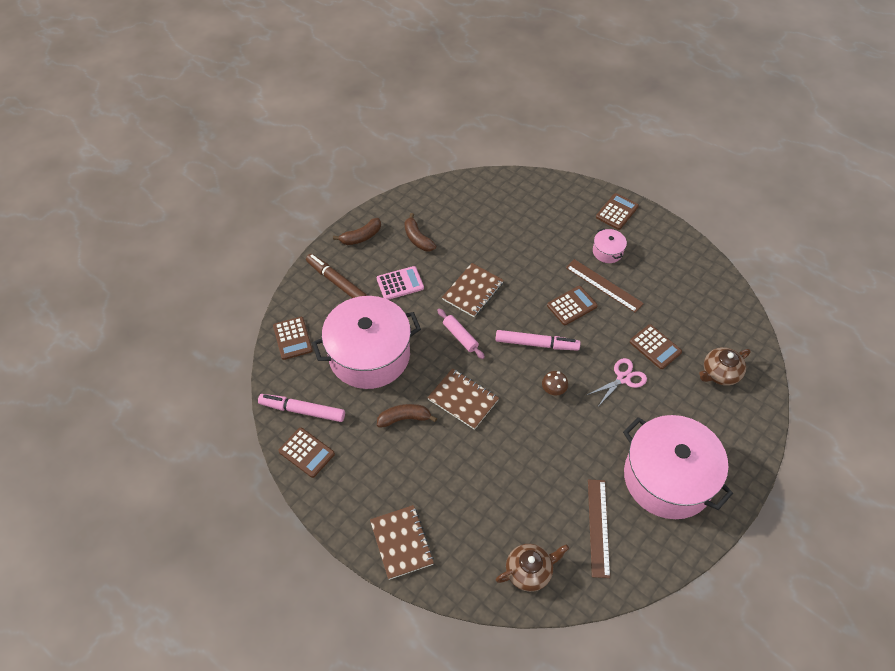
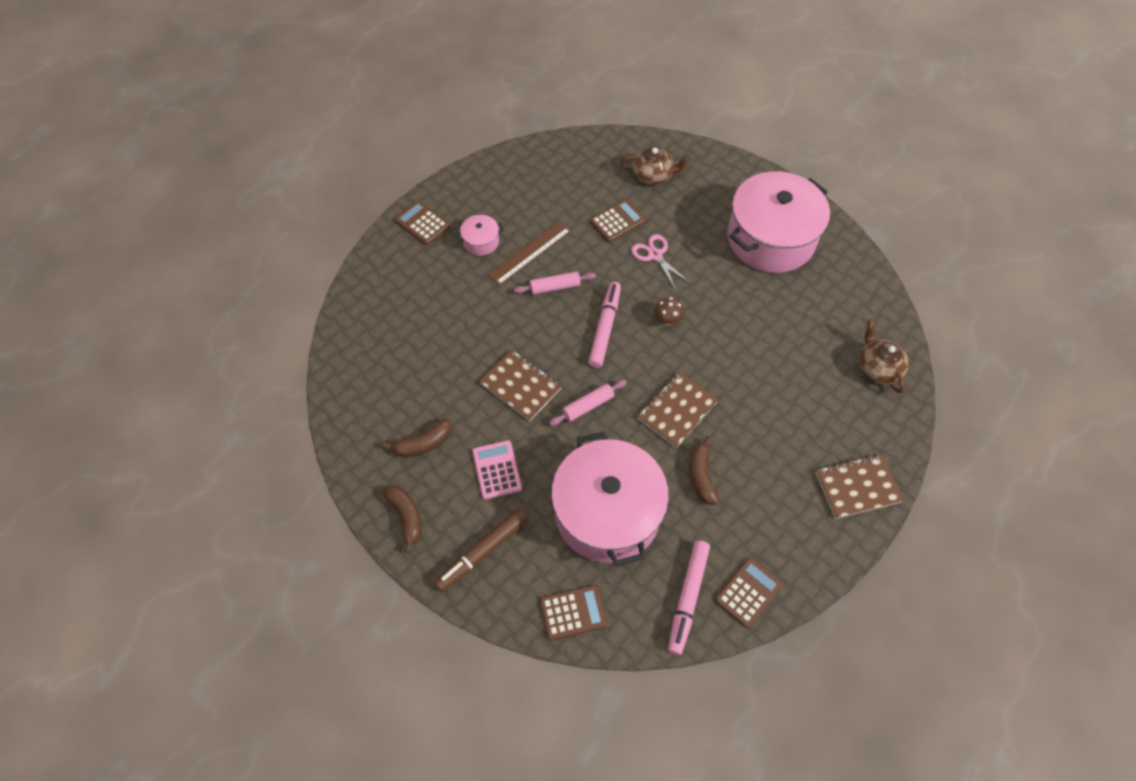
camera: 85 degrees left, 5 degrees up
(572, 306) = (555, 287): brown calculator -> pink rolling pin
(598, 527) = (826, 303): brown ruler -> none
(720, 373) = (653, 175): brown teapot -> brown teapot turned 60 degrees counterclockwise

